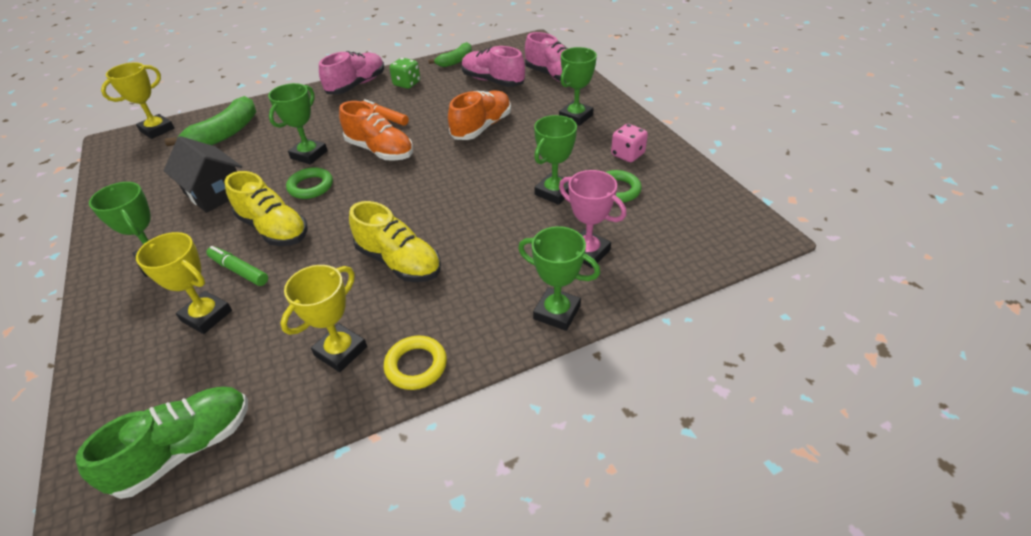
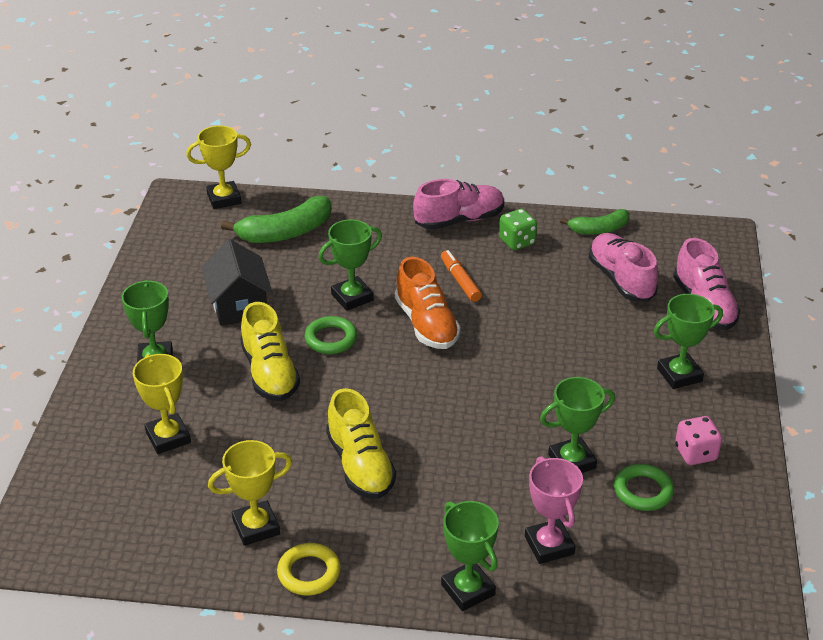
camera: 30 degrees right, 5 degrees down
(185, 449) = (98, 547): green shoe -> none
(239, 270) = (216, 404): green marker -> none
(481, 127) = (557, 341): orange shoe -> none

